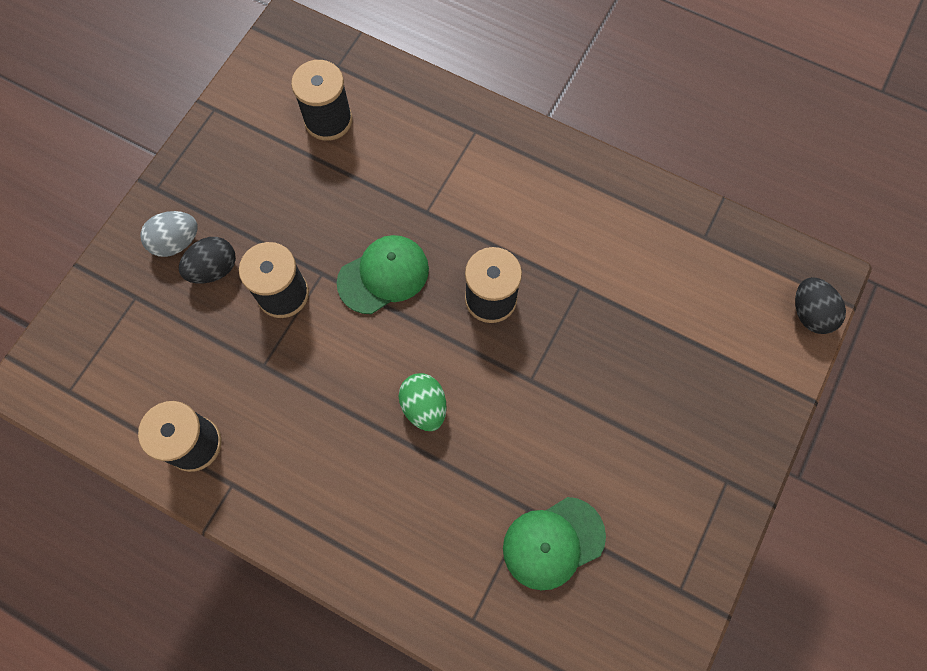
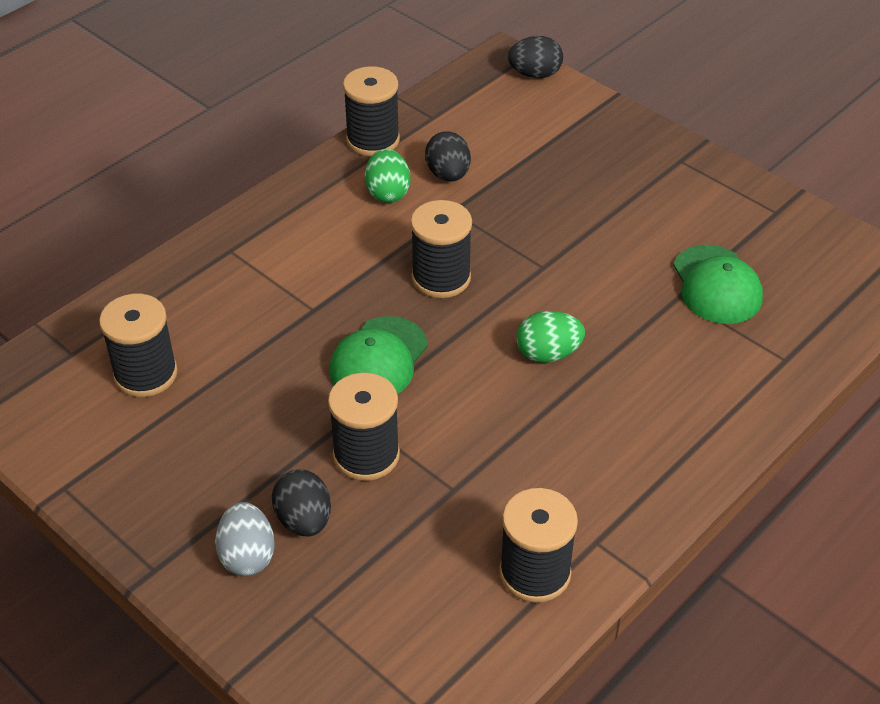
camera: 75 degrees left, 25 degrees down
(383, 275) = (378, 359): green cap -> green cap turned 135 degrees counterclockwise
(585, 228) = (388, 193): none -> green egg
(627, 271) = (448, 175): none -> black egg
(652, 196) = (373, 140): none -> black spool

